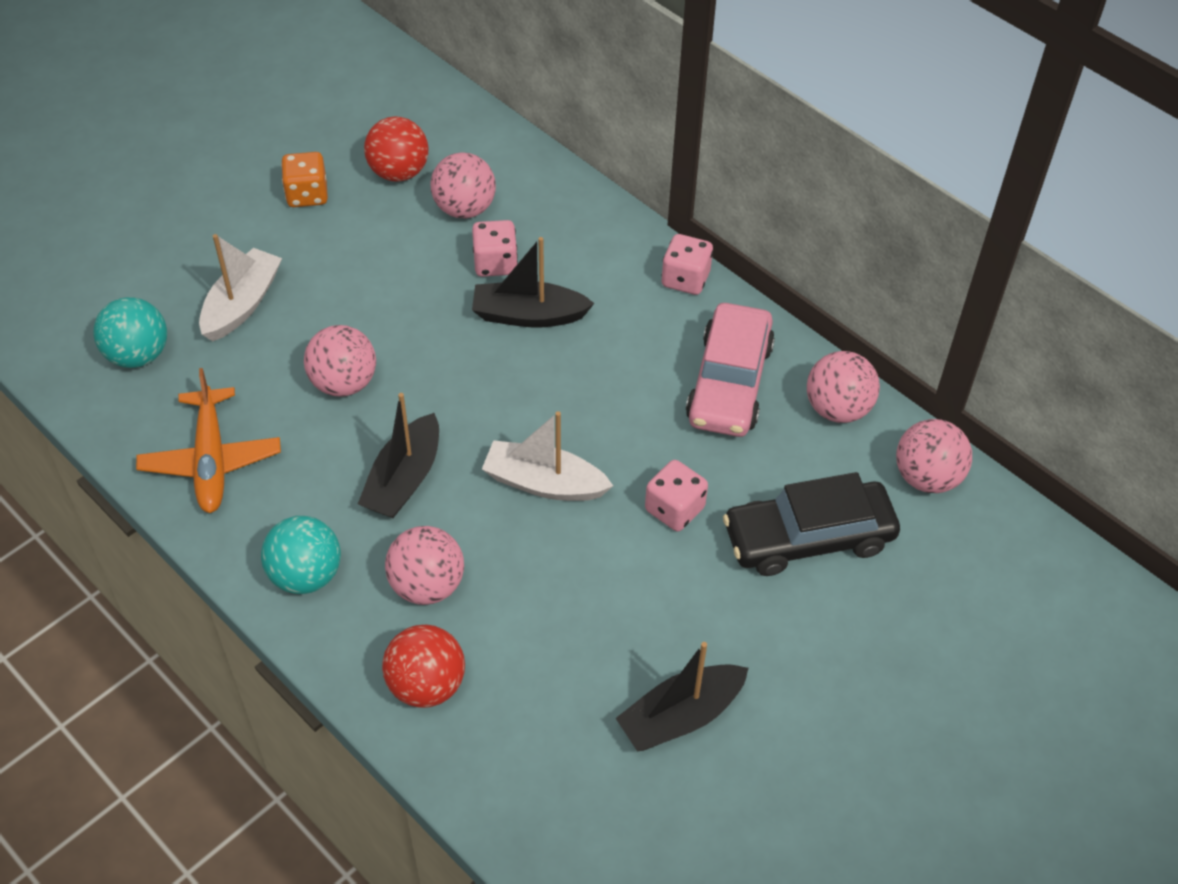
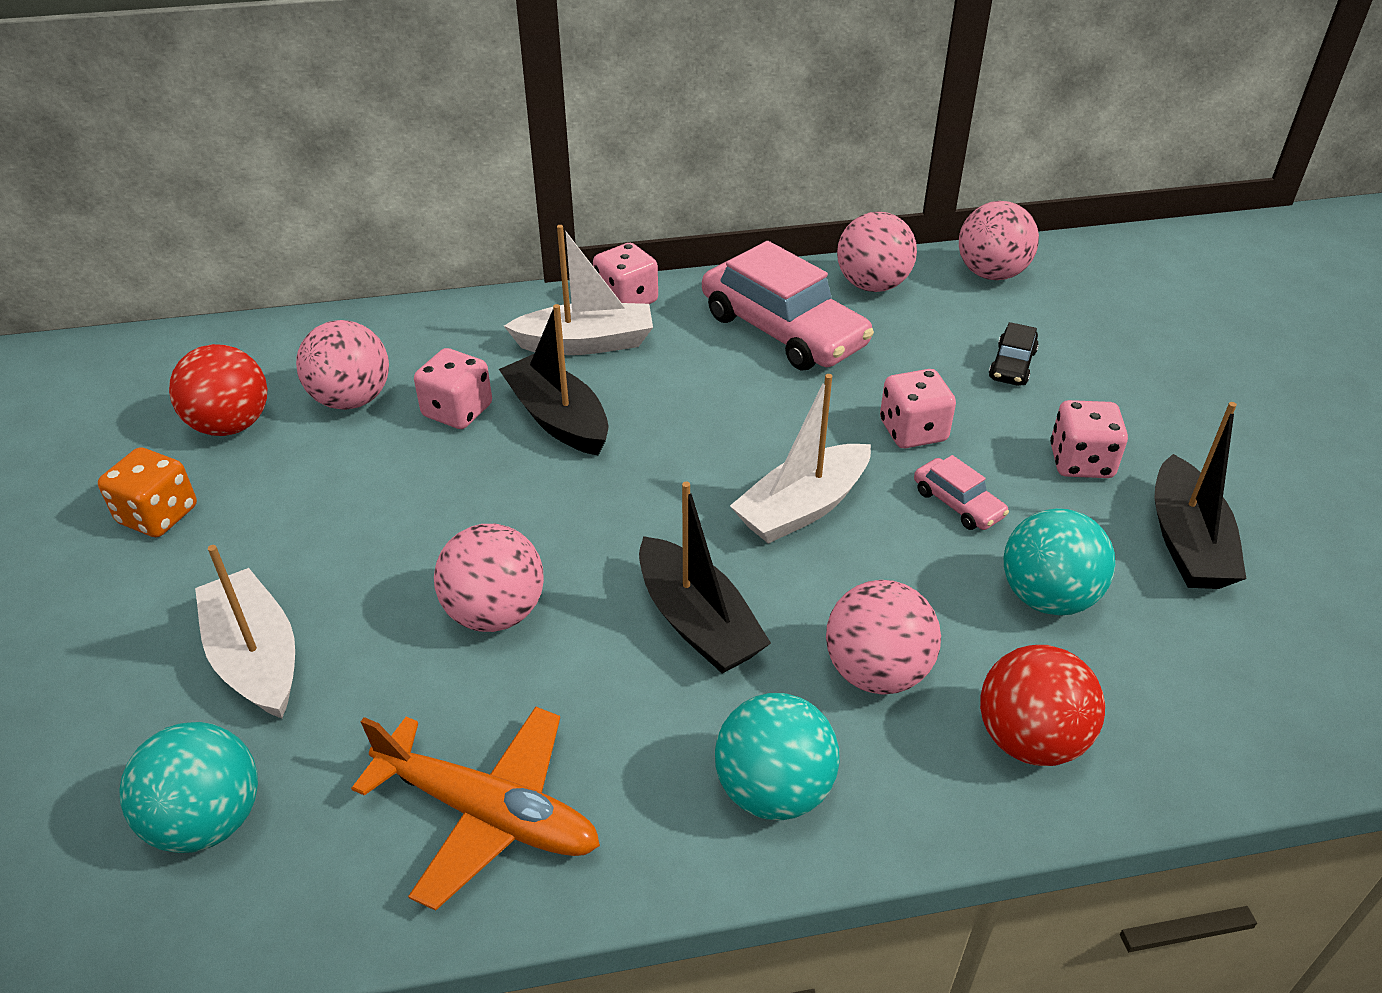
camera: 55 degrees left, 10 degrees down
(528, 315) = (558, 419): black boat -> black boat turned 105 degrees clockwise
(560, 651) = (1047, 597): none -> turquoise ball
(616, 566) = (958, 503): none -> pink car
(618, 285) = (586, 343): none -> white boat
(721, 622) = (1081, 462): none -> pink dice
(808, 538) = (1012, 365): black car -> black car, size x0.46

